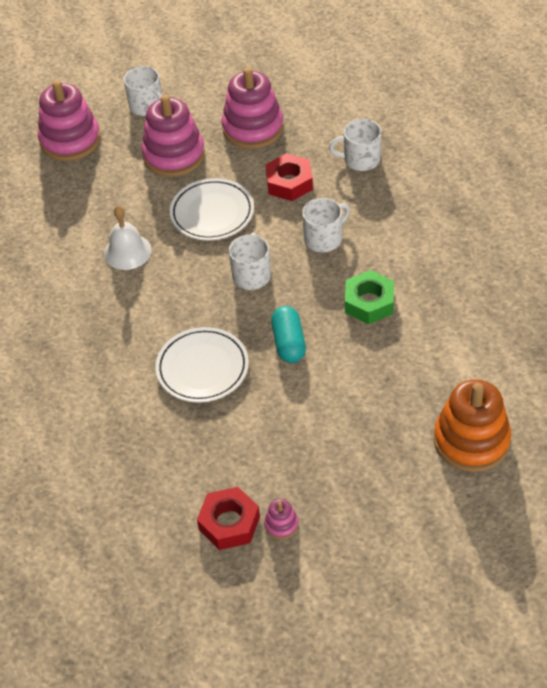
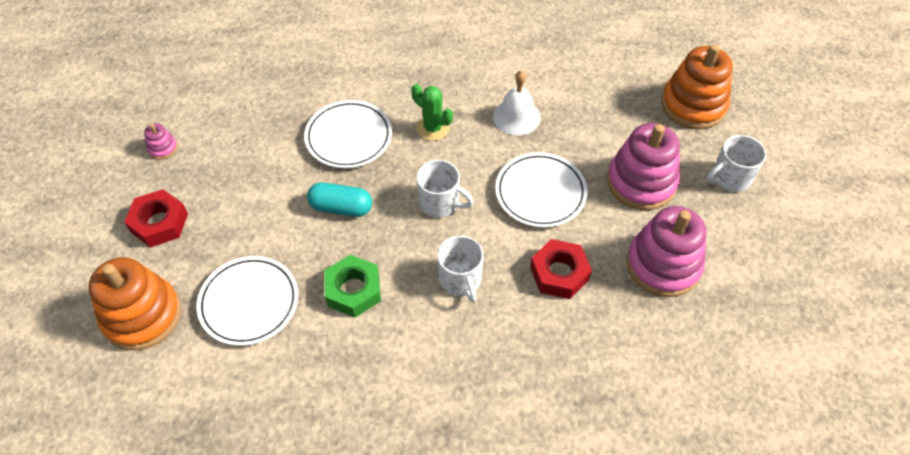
camera: 105 degrees right, 5 degrees up
(70, 140) = (693, 105): pink stacking toy -> orange stacking toy
(165, 308) = (433, 128): none -> green cactus
(229, 523) = (187, 117): red nut -> red nut (159, 223)
(361, 159) = (571, 358): white mug -> none
(418, 368) = (249, 303): none -> white plate

